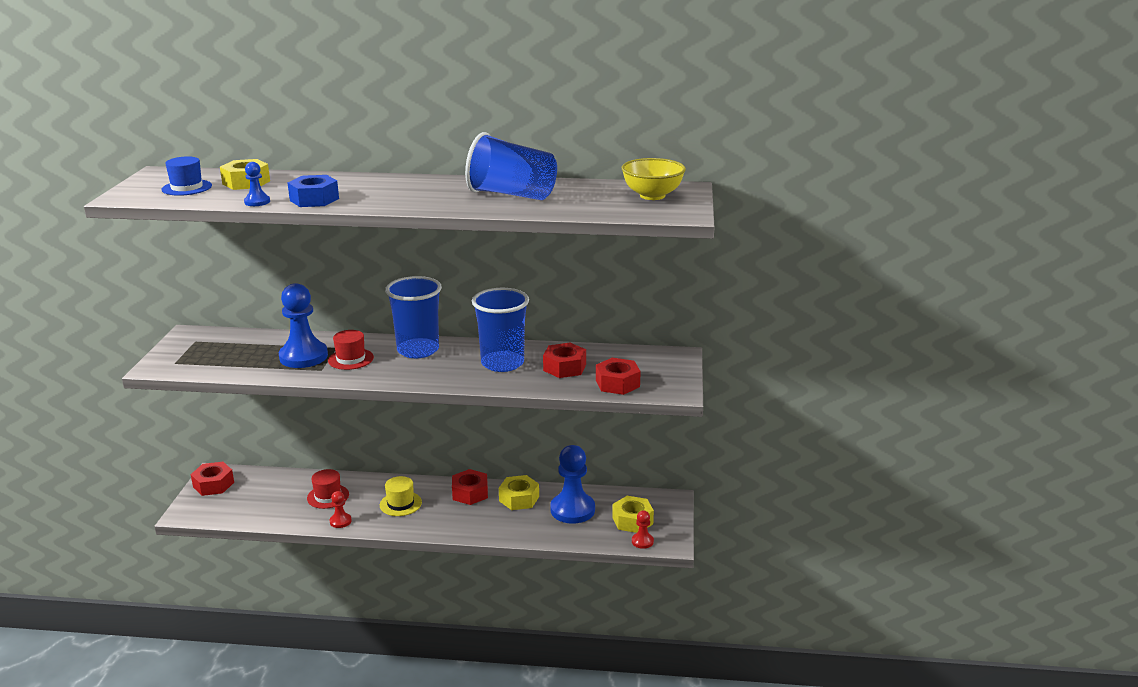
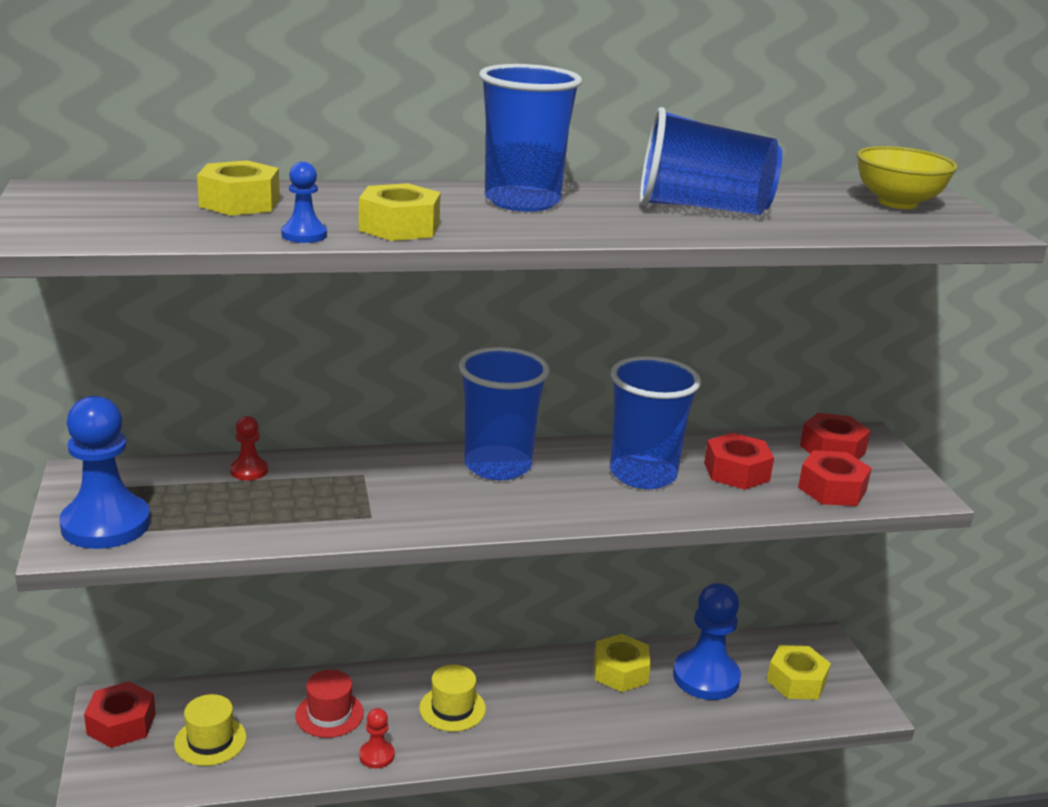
camera: 20 degrees left, 0 degrees up
(187, 188) = (139, 215): blue hat -> none
(255, 500) = (210, 741): none -> yellow hat
(303, 357) = (322, 496): blue pawn -> blue pawn (106, 525)
(314, 199) = (399, 227): blue nut -> yellow nut
(351, 359) = (404, 492): red hat -> none
(406, 187) = (522, 201): none -> blue cup
(470, 493) = (544, 673): red nut -> red nut (832, 449)
(642, 541) = (832, 712): red pawn -> red pawn (249, 471)

